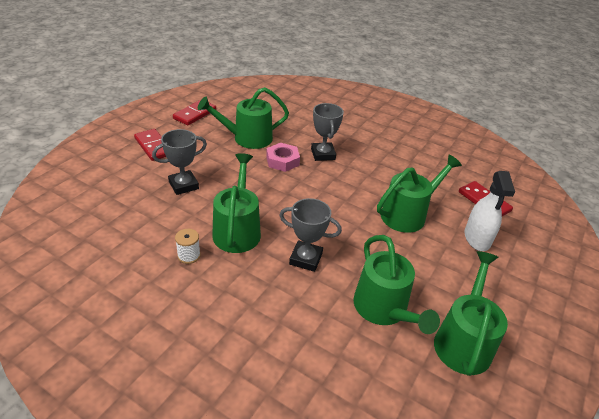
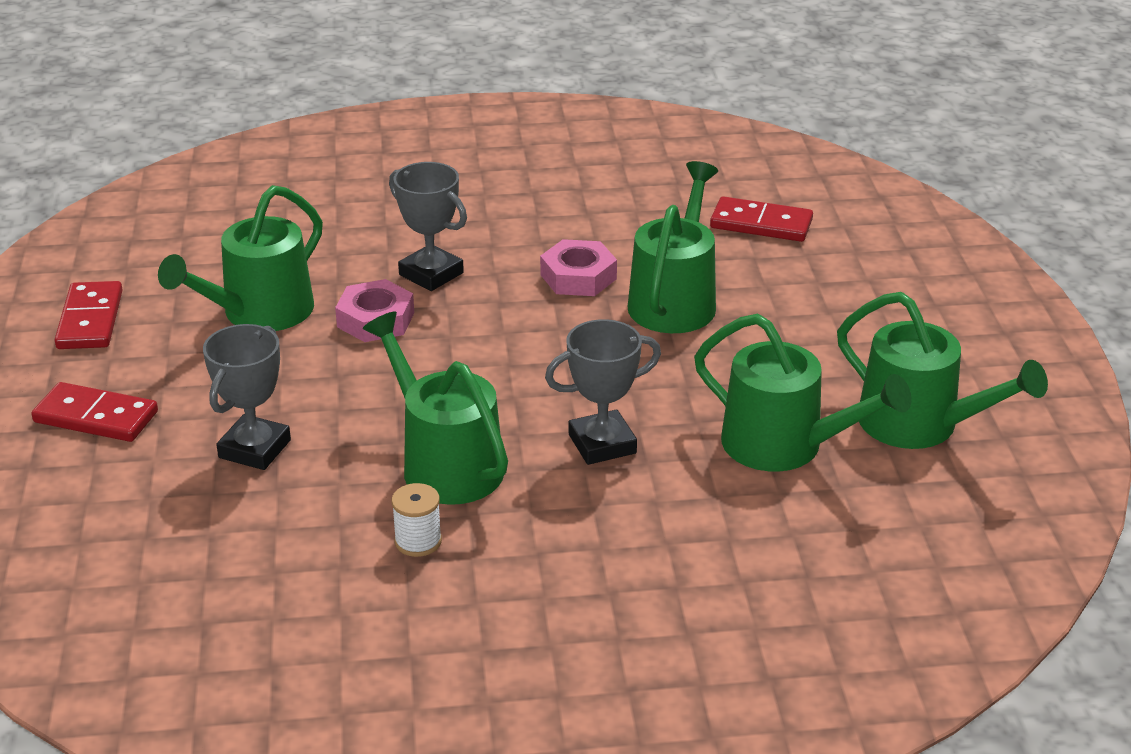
camera: 35 degrees left, 5 degrees down
(378, 184) = (578, 277): none -> pink nut
(463, 341) = (919, 425): green watering can -> green watering can turned 150 degrees clockwise
(477, 238) = (805, 283): white spray bottle -> none

